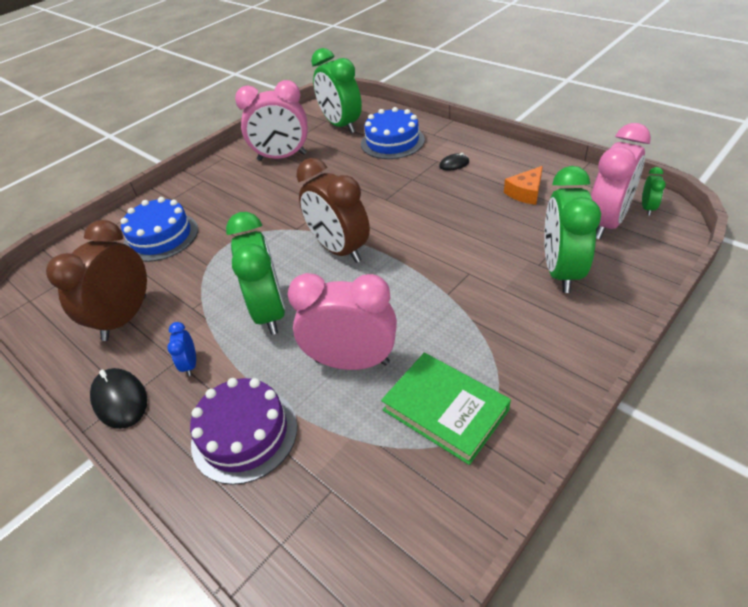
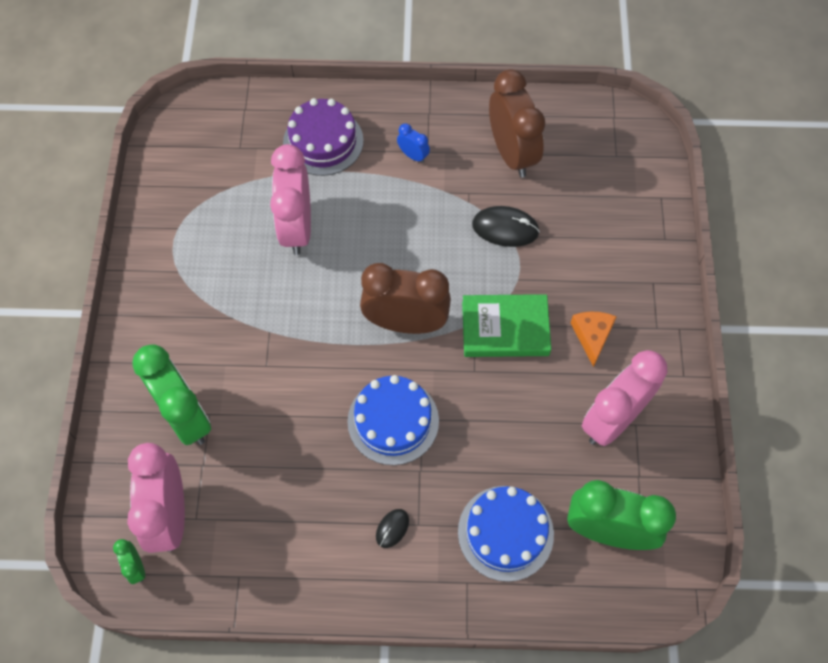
camera: 135 degrees right, 20 degrees up
(120, 400) = (431, 108): black mouse -> black mouse (505, 228)
(161, 237) = (594, 235): blue cake -> blue cake (393, 421)
(270, 312) = (401, 227): green clock -> none
(352, 362) = (297, 228): pink clock -> pink clock turned 120 degrees clockwise
(445, 410) = (204, 233): green book -> green book (505, 328)
(525, 192) = (277, 520): orange cheese -> orange cheese (592, 336)

